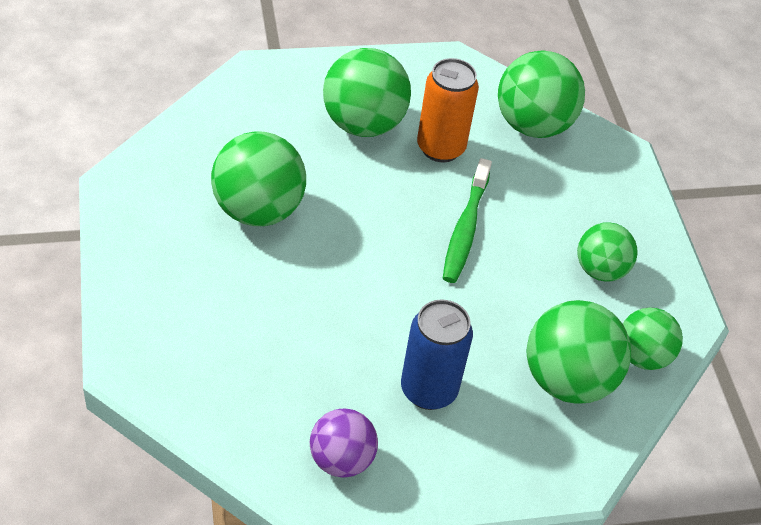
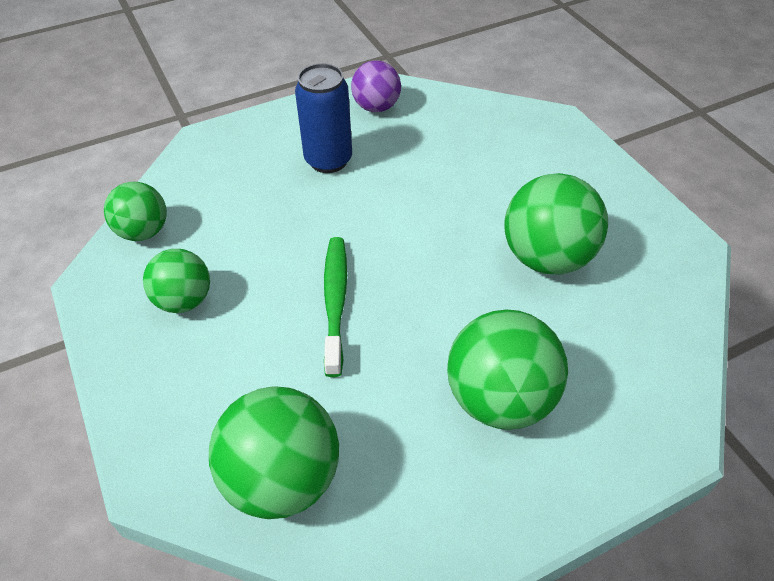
camera: 170 degrees right, 0 degrees up
(440, 148) = (394, 396): orange can -> none
(568, 380) = (213, 196): green ball -> none

